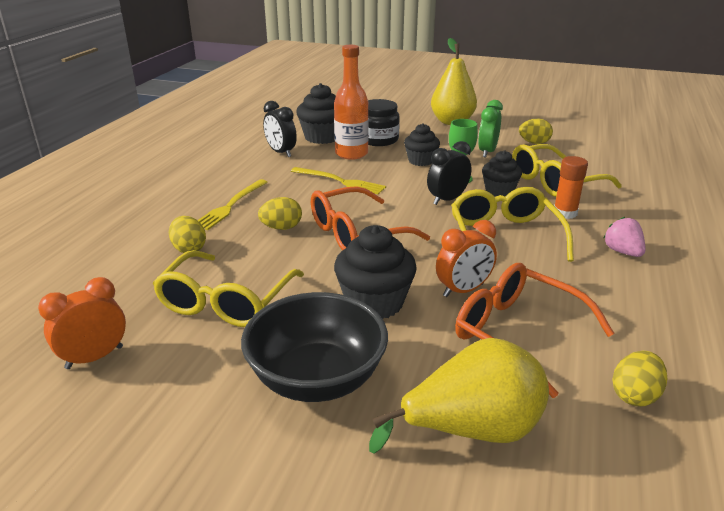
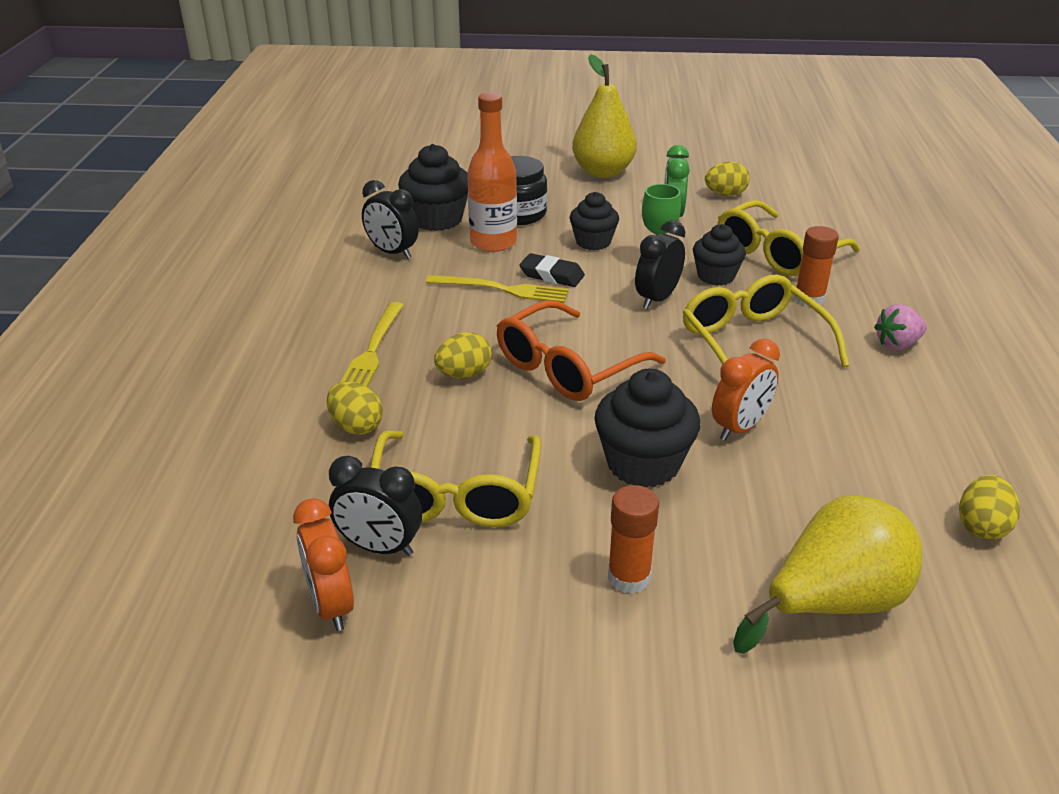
camera: 15 degrees left, 5 degrees up
(94, 357) = (331, 605): orange clock -> orange clock turned 60 degrees counterclockwise
(152, 326) = (380, 547): none -> black clock
(317, 379) = (629, 577): black bowl -> orange glue stick
(380, 177) = (552, 275): none -> black eraser
(518, 333) = (828, 474): orange glasses -> none
(622, 252) = (897, 344): pink strawberry -> pink strawberry turned 75 degrees counterclockwise

